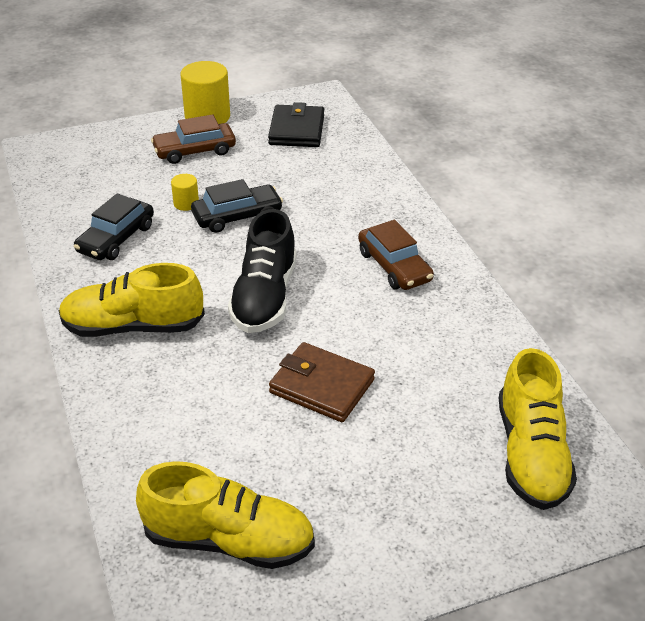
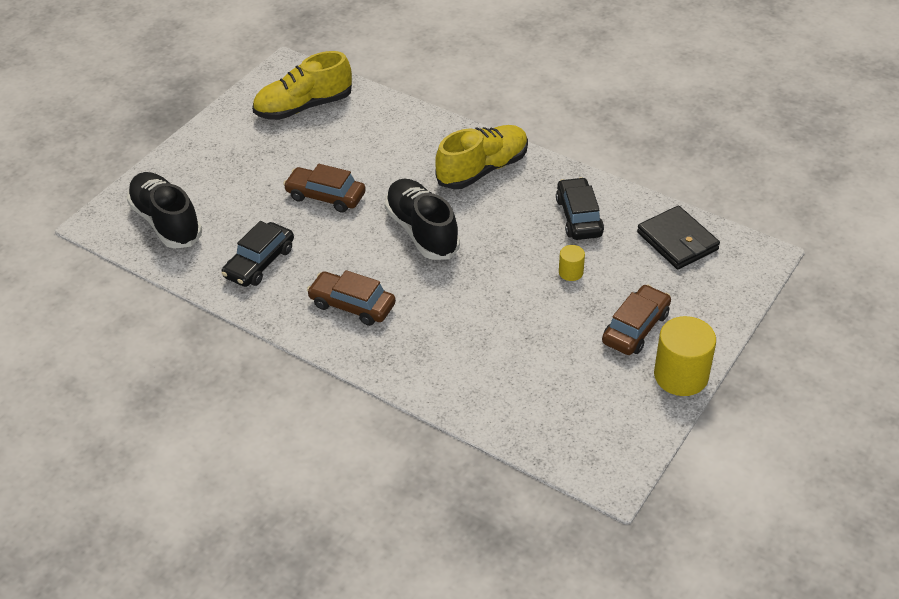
camera: 145 degrees right, 5 degrees up
(237, 216) = (517, 283): black car -> black car (259, 262)
(296, 130) = (580, 408): black wallet -> black wallet (677, 241)
(321, 386) = (326, 196): brown wallet -> brown car
(531, 454) = (166, 222): yellow shoe -> black shoe

